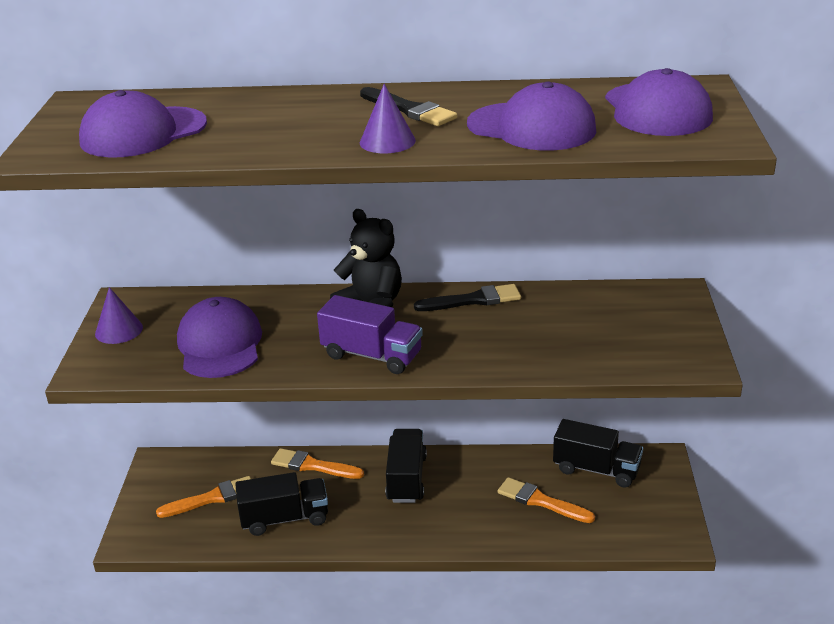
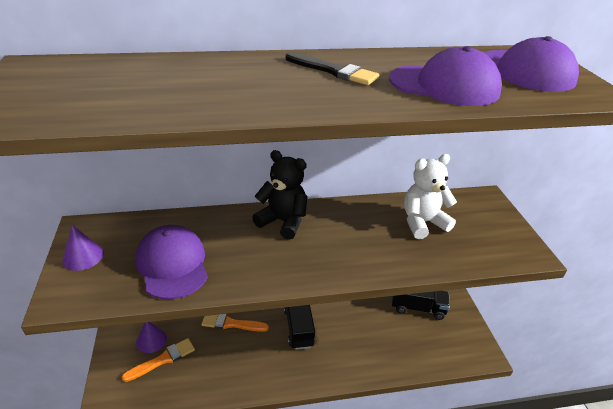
camera: 15 degrees left, 5 degrees up
(143, 133) = (98, 94): purple cap -> none
(285, 518) = (220, 371): black truck -> none
(372, 355) = (297, 265): purple truck -> none
(387, 141) = (333, 99): purple cone -> purple cone (151, 340)
(473, 300) = (354, 211): black brush -> none
(541, 501) = (391, 336): orange brush -> none
(563, 318) = (422, 223): none -> white teddy bear

